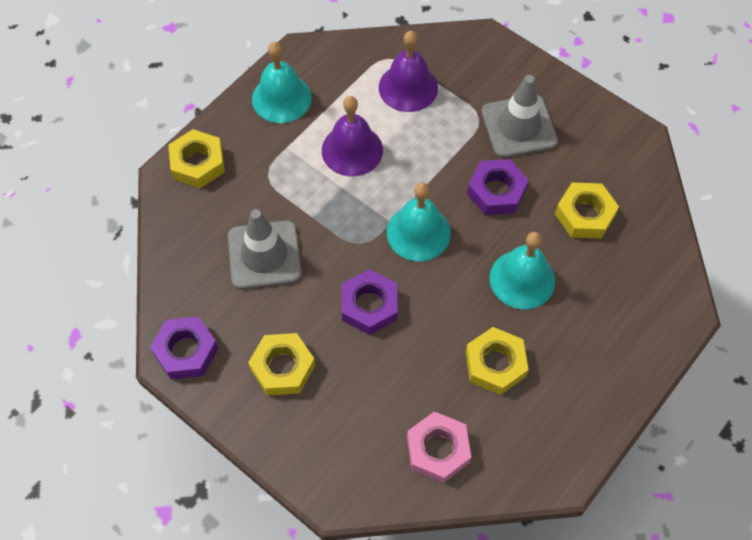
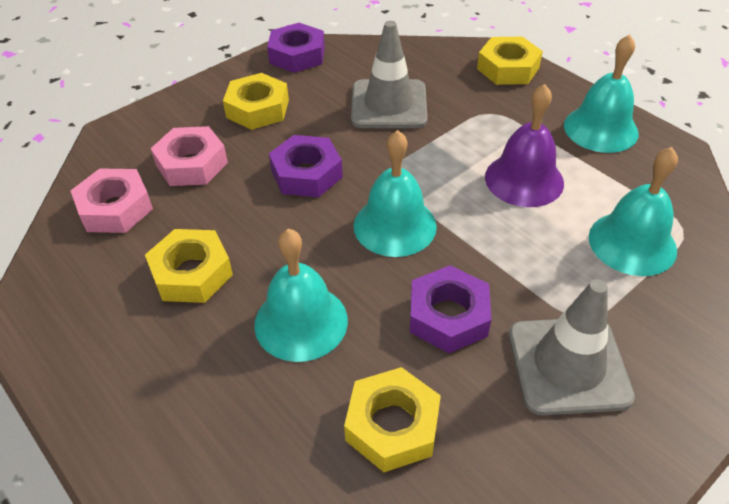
camera: 100 degrees right, 15 degrees down
(371, 404) = (191, 164): none -> pink nut
(408, 87) = (632, 243): purple bell -> turquoise bell

